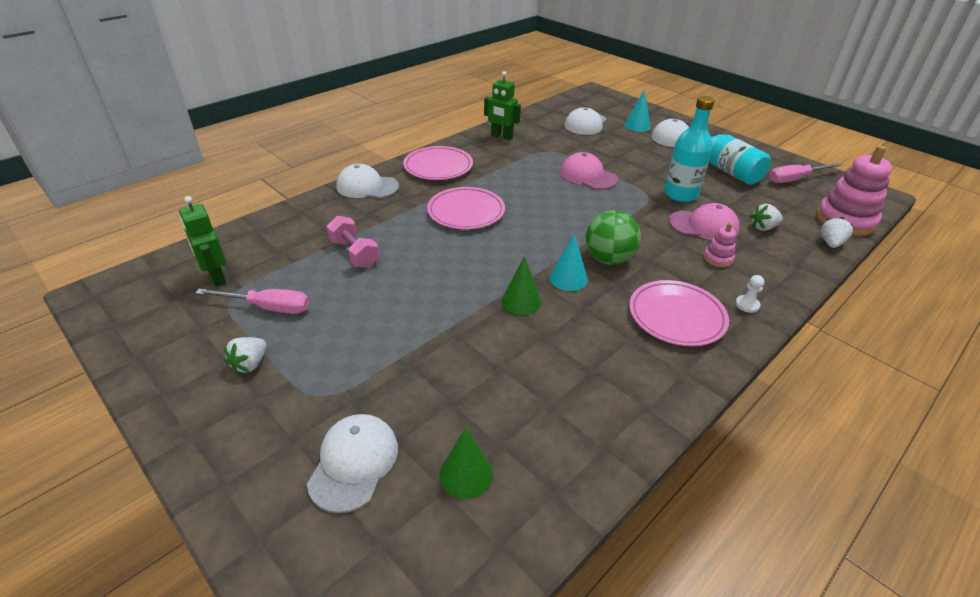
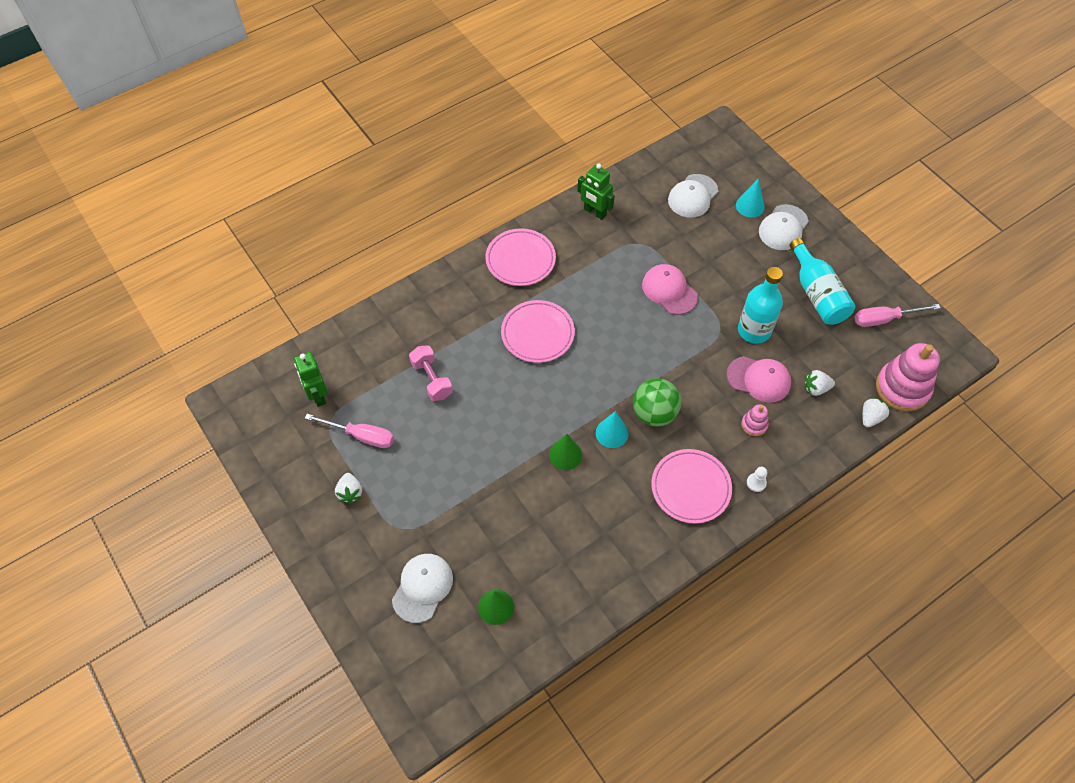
camera: 10 degrees right, 20 degrees up
(250, 364) = (350, 492): white strawberry -> white strawberry turned 45 degrees counterclockwise
(367, 186) = (448, 285): white cap -> none

